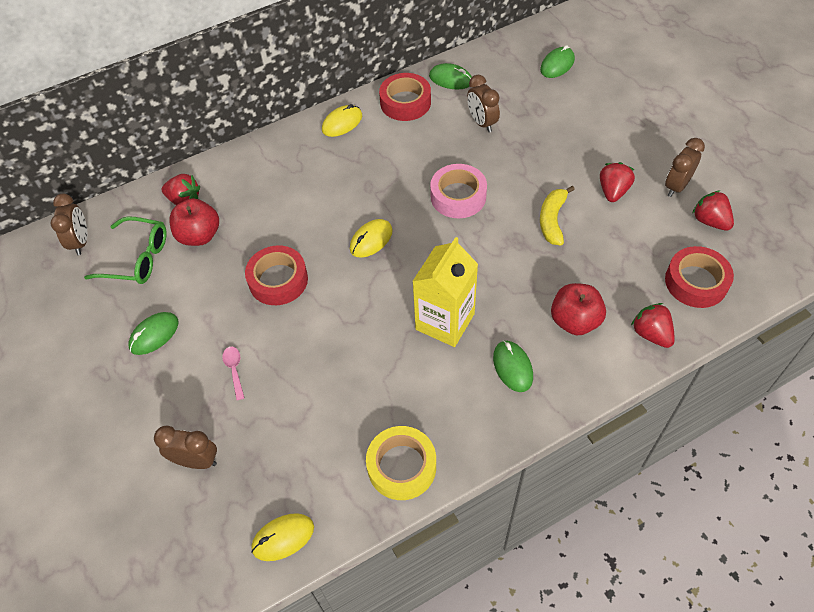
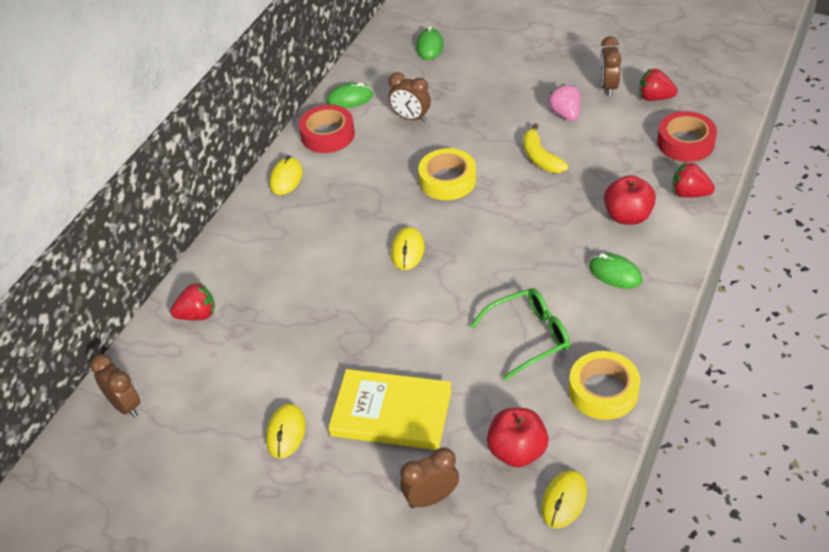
camera: 35 degrees left, 10 degrees down
(137, 258) = (201, 385): green glasses -> green glasses (529, 337)
(154, 334) = (286, 432): green mouse -> yellow mouse
(199, 235) = (244, 333): red apple -> red apple (517, 451)
(234, 370) = (391, 413): pink spoon -> yellow book
(278, 280) = (357, 325): red tape -> none
(445, 321) = (531, 273): yellow carton -> none
(458, 196) = (447, 180): pink tape -> yellow tape
(613, 191) = (565, 114): red strawberry -> pink strawberry

